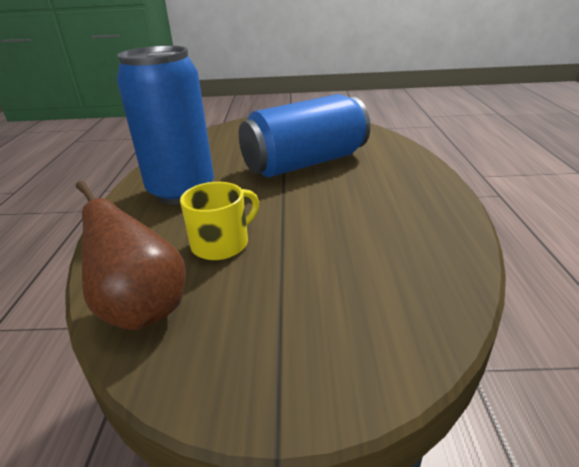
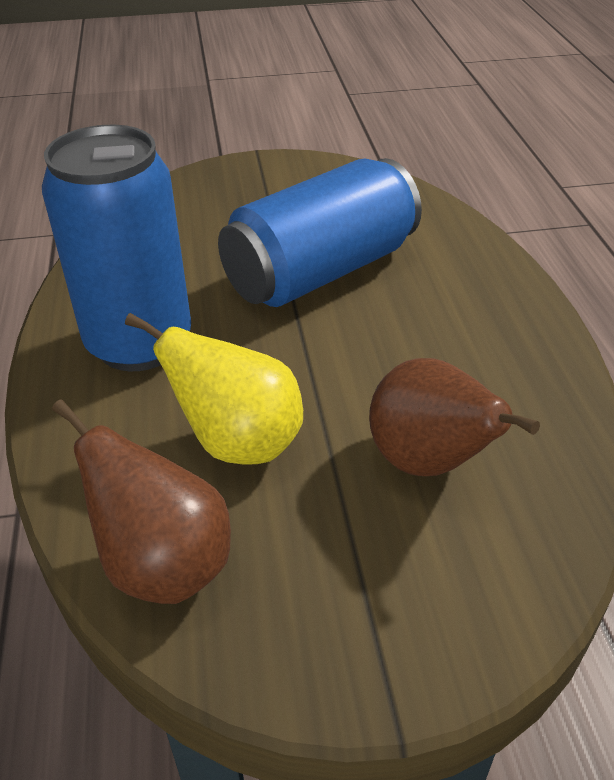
camera: 10 degrees left, 10 degrees up
(221, 244) = (238, 442): yellow mug -> yellow pear
(350, 263) = (430, 462): none -> brown pear

